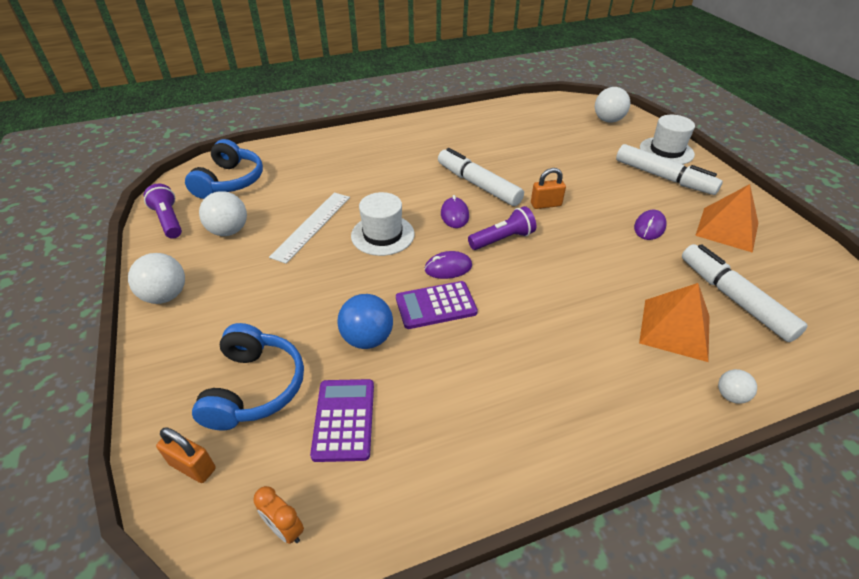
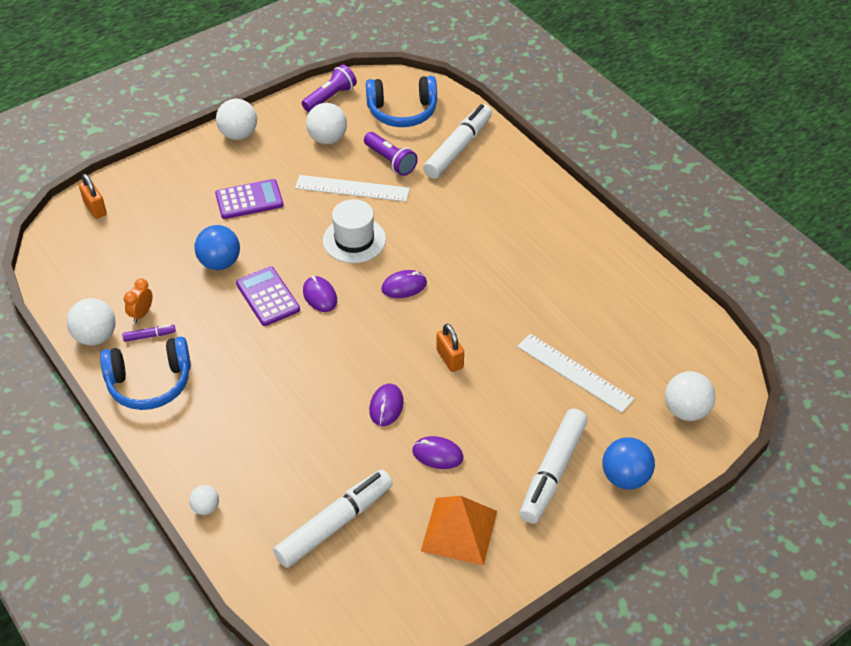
camera: 75 degrees right, 5 degrees up
(192, 466) = (95, 208): orange padlock -> orange padlock turned 45 degrees counterclockwise
(254, 387) = (160, 215): blue headphones -> blue headphones (150, 383)
(285, 529) = (59, 264): orange clock -> orange clock (141, 314)
(344, 419) = (141, 269): purple calculator -> purple calculator (249, 200)
(449, 489) = (96, 336): none -> white ball
(464, 423) = (149, 336): none -> purple marker
(478, 184) = (467, 296): white marker -> white marker (458, 148)
(502, 239) = (375, 329): purple flashlight -> purple flashlight (390, 161)
(569, 153) = (574, 372): none -> white ruler
(595, 247) = (386, 406): none -> purple mouse
(666, 151) = (625, 477): white hat -> blue ball
(675, 329) = (278, 471): orange pyramid -> none

